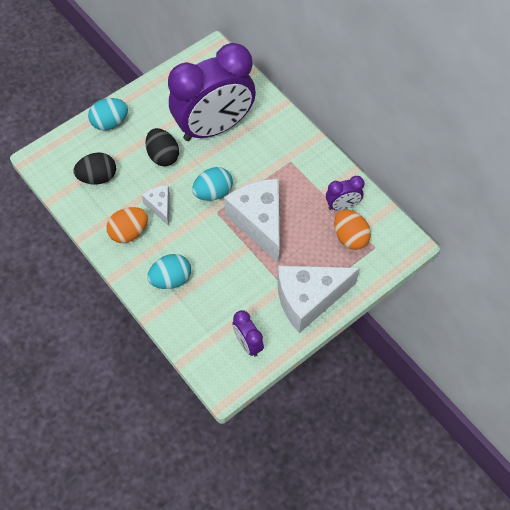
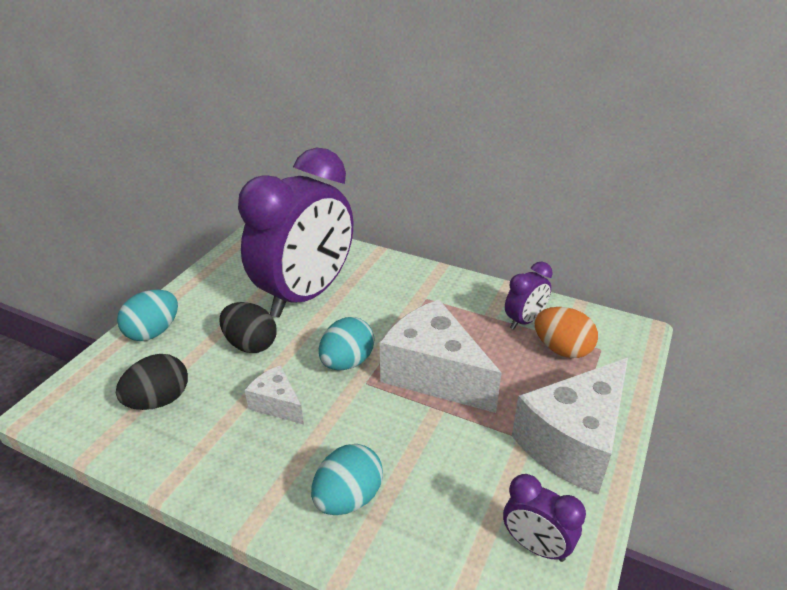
camera: 25 degrees left, 25 degrees down
(129, 232) = (243, 456): orange egg -> none

